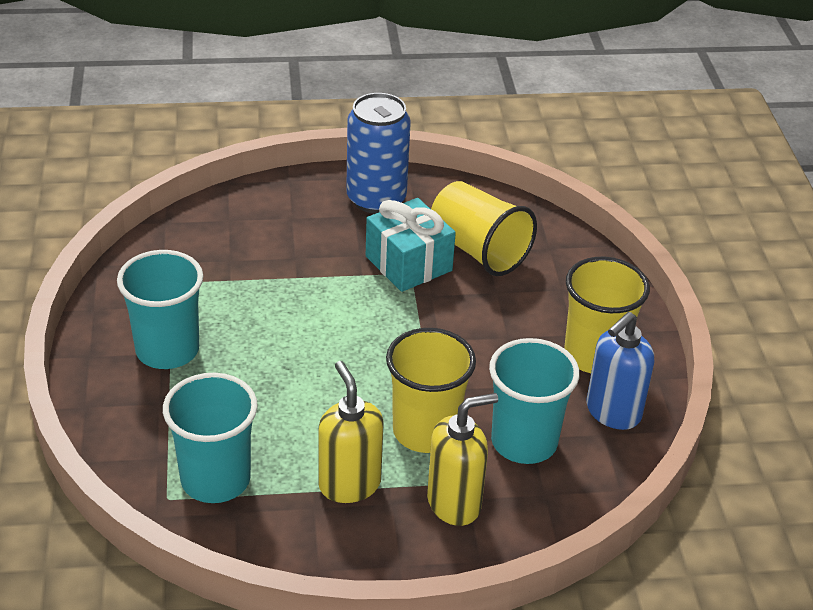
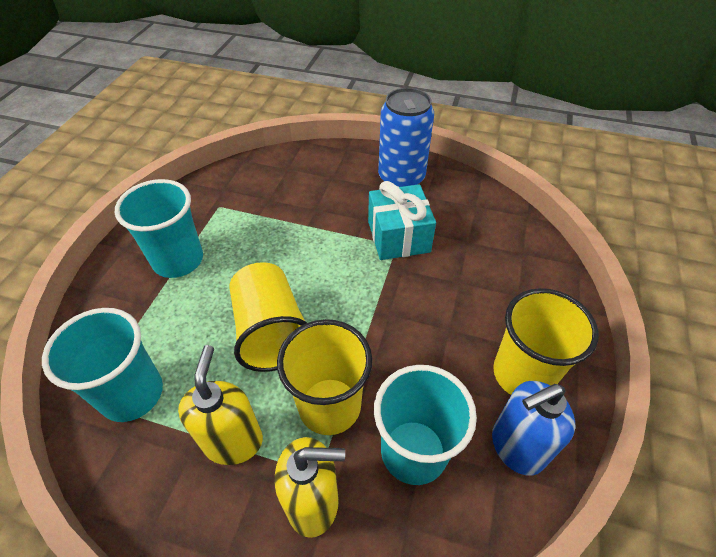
camera: 25 degrees right, 10 degrees up
(478, 250) = (461, 240): yellow cup -> yellow cup (271, 331)

